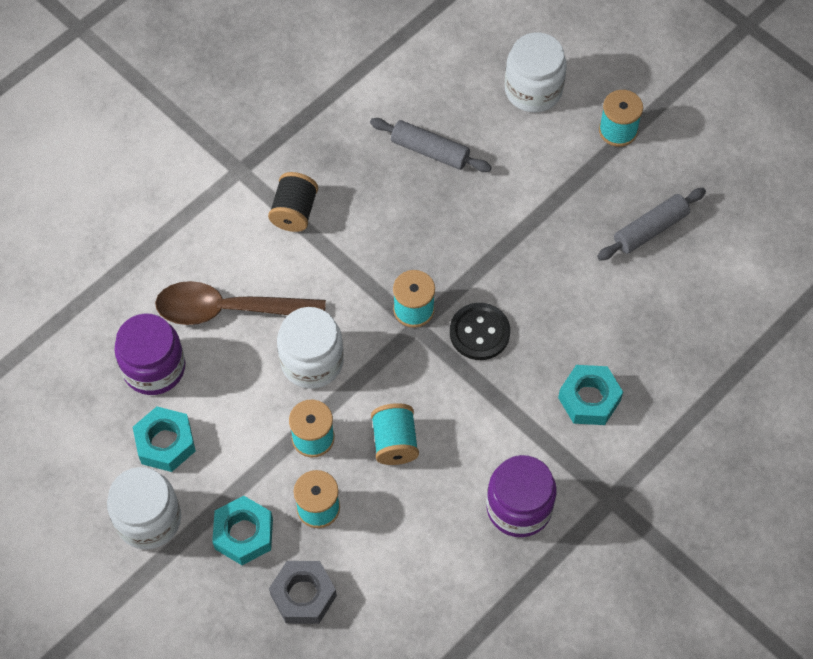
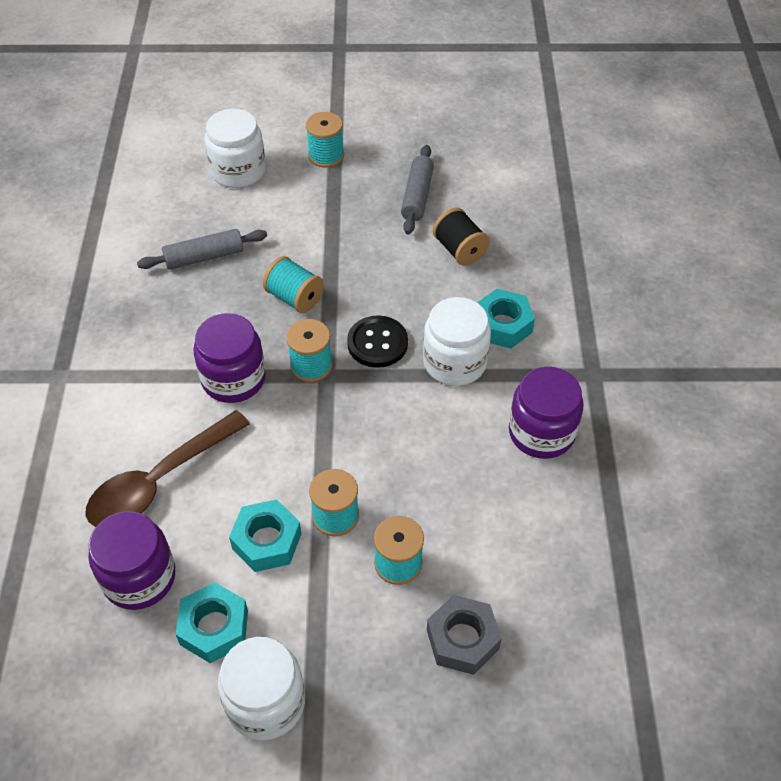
camera: 45 degrees left, 10 degrees down
(244, 534) = (361, 638): turquoise nut -> turquoise nut (267, 541)
(294, 212) = (139, 371): black spool -> black spool (459, 250)
(312, 361) = (272, 463): white jar -> white jar (455, 362)
(350, 273) = (233, 379): none -> purple jar
(395, 442) = (402, 465): turquoise spool -> turquoise spool (294, 298)

